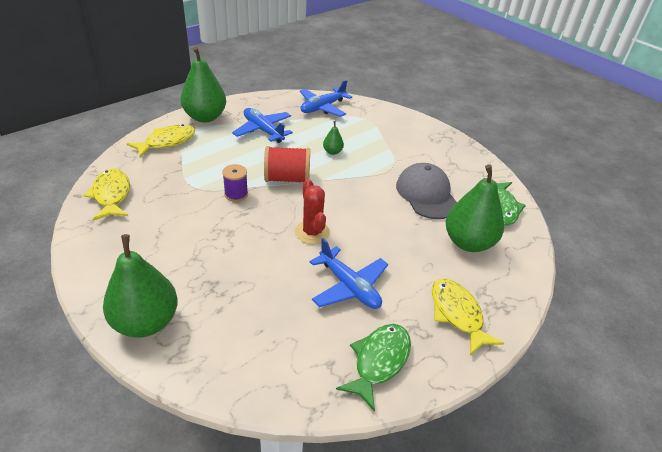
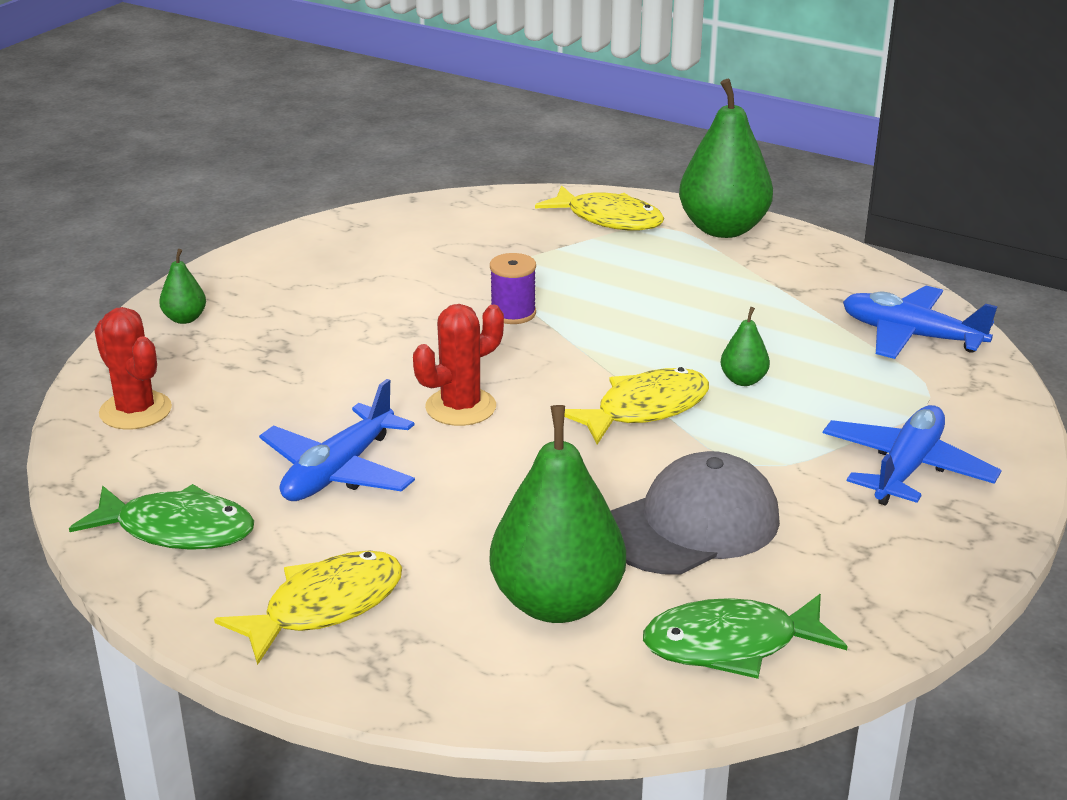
camera: 75 degrees right, 10 degrees down
(111, 195) = (431, 220): yellow fish -> yellow fish (645, 409)
(146, 322) = (185, 319): green pear -> green pear, size x0.44
(246, 364) = (135, 411): none -> red cactus
(263, 130) = (740, 292): blue plane -> blue plane (906, 468)
(287, 178) = (602, 350): red spool -> none

